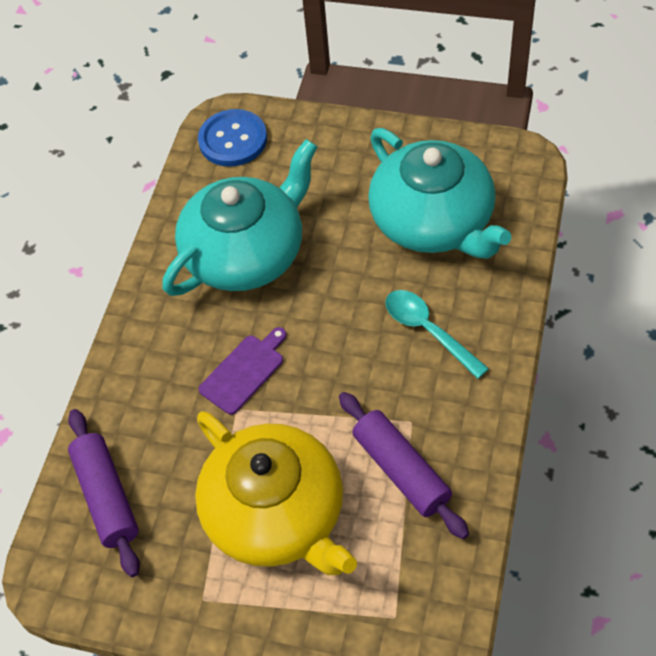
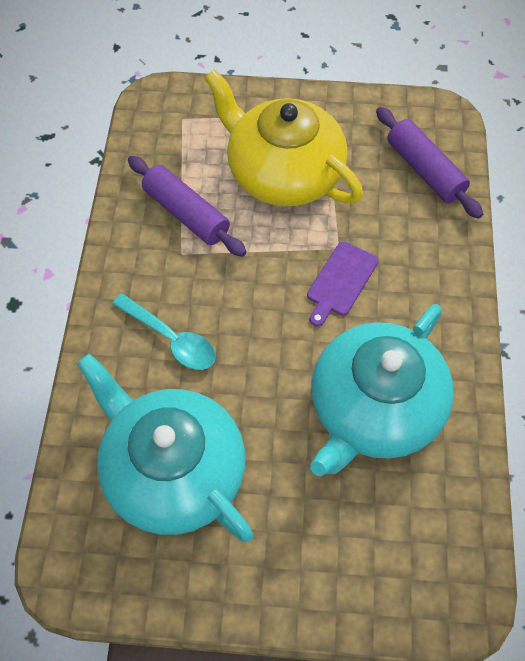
camera: 165 degrees right, 5 degrees up
(233, 140) = (438, 572): blue button -> none

